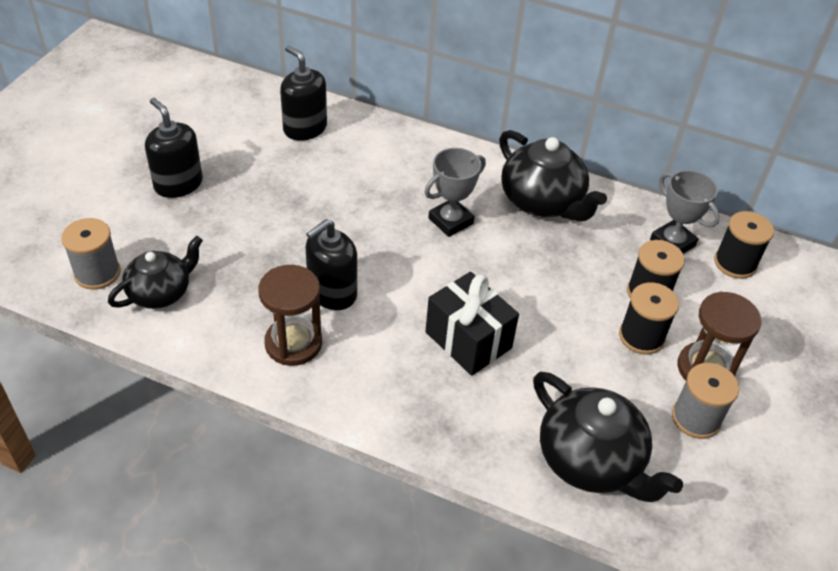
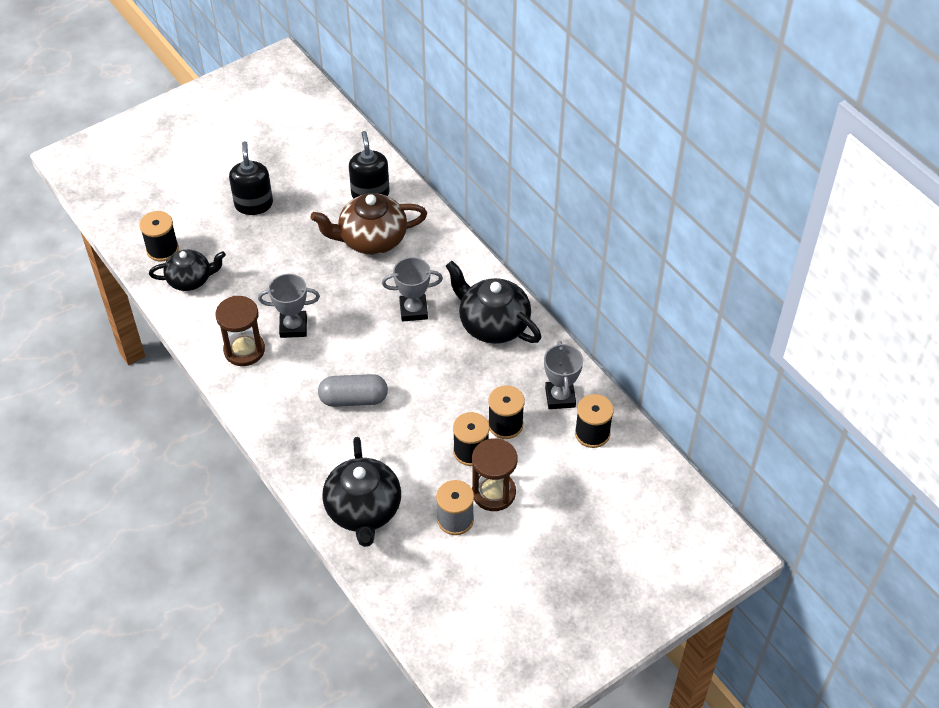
camera: 35 degrees right, 5 degrees up
(97, 273) = (162, 249): grey spool -> black spool
(332, 292) = (293, 327): black soap dispenser -> grey trophy
(344, 170) = (371, 239): none -> brown teapot
(468, 340) = (353, 399): black gift -> grey capsule
(542, 202) = (493, 324): black teapot -> black teapot turned 135 degrees clockwise

